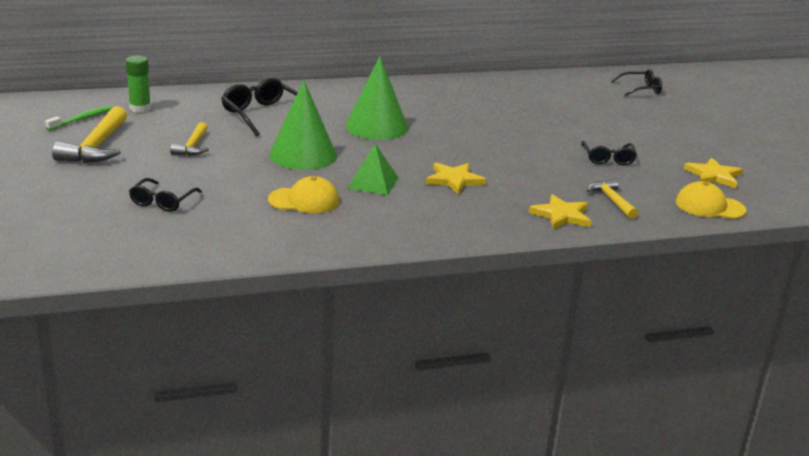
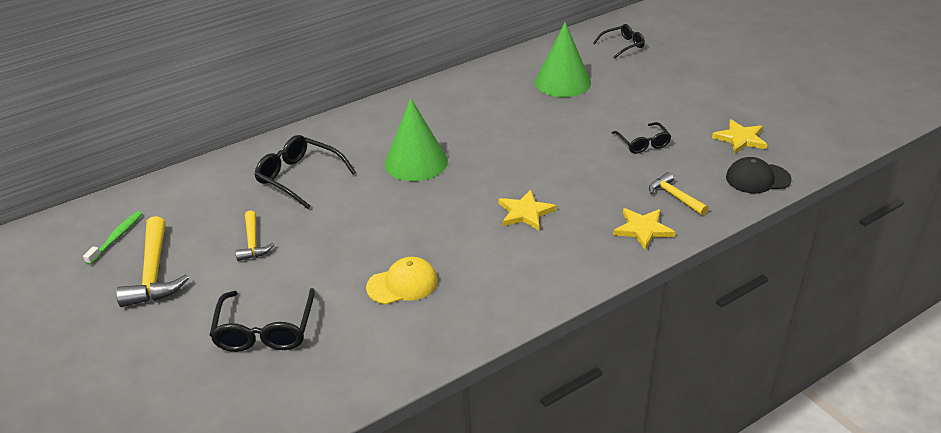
camera: 15 degrees left, 10 degrees up
(140, 108) = (169, 204): green glue stick -> none
(163, 201) = (265, 330): black glasses -> black glasses, size x1.56
(303, 155) = (367, 222): green cone -> green cone (562, 82)
(373, 183) = (454, 239): green pyramid -> none
(709, 206) = (757, 178): yellow cap -> black cap

